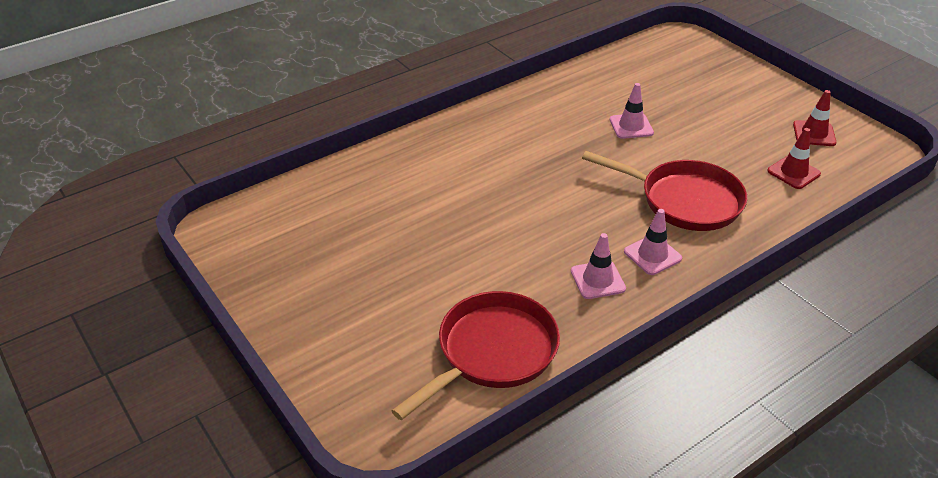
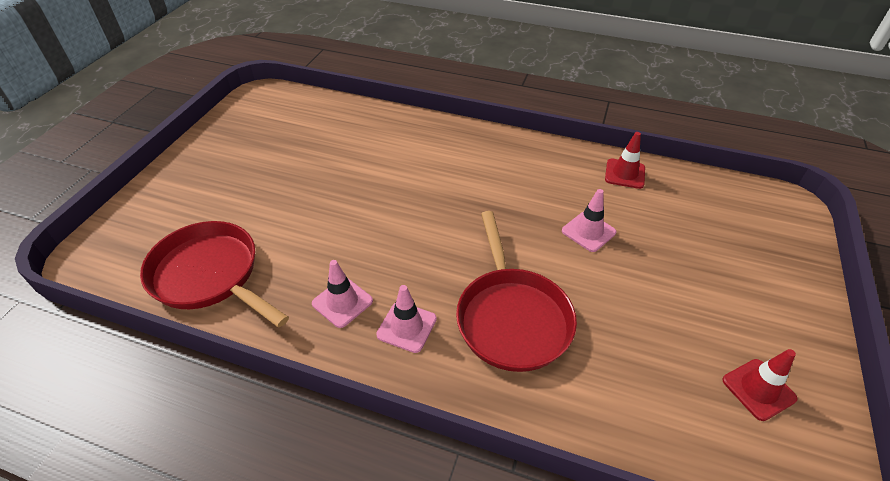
camera: 55 degrees right, 5 degrees up
(492, 353) = (210, 275): red pan -> red pan turned 150 degrees counterclockwise
(793, 172) = (658, 396): red traffic cone -> red traffic cone (624, 174)

